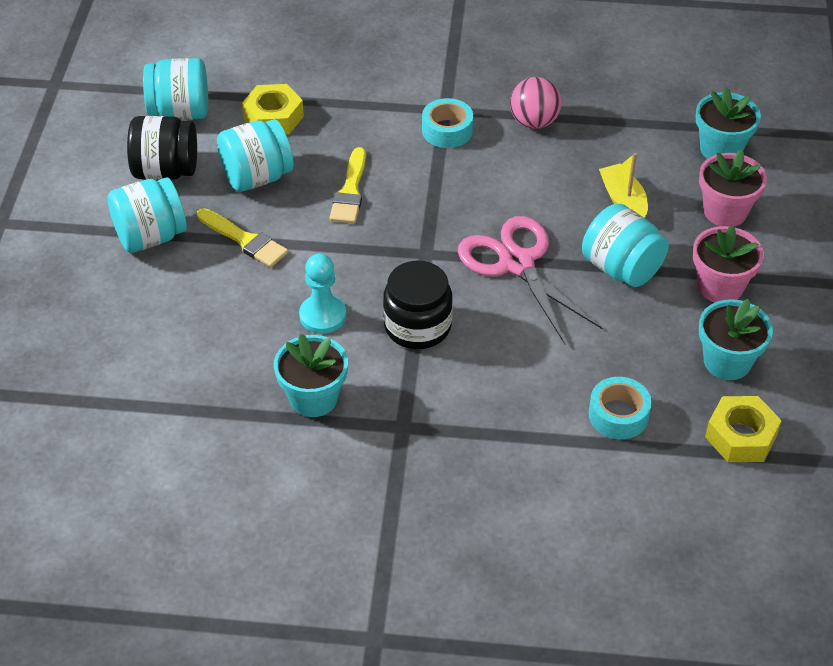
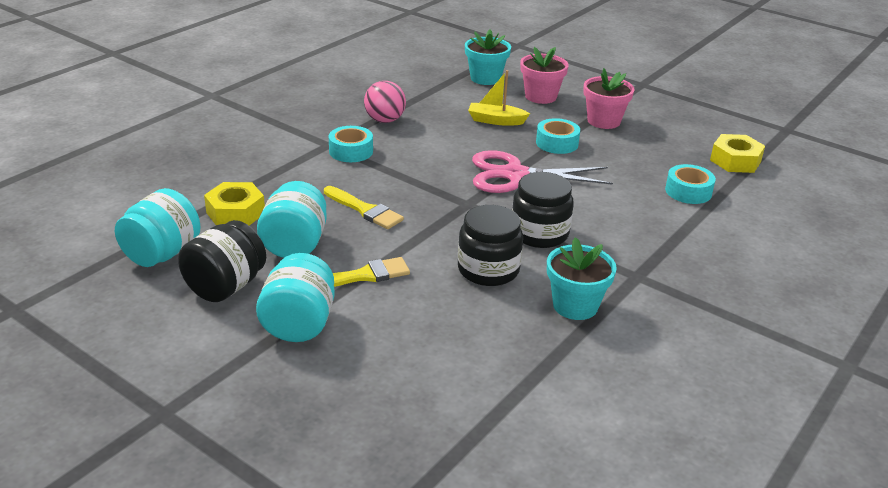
camera: 60 degrees left, 15 degrees down
(322, 315) = (488, 270): turquoise pawn -> black jar
(621, 268) = (557, 143): turquoise jar -> turquoise tape
(727, 362) = (669, 142): turquoise flower pot -> none

